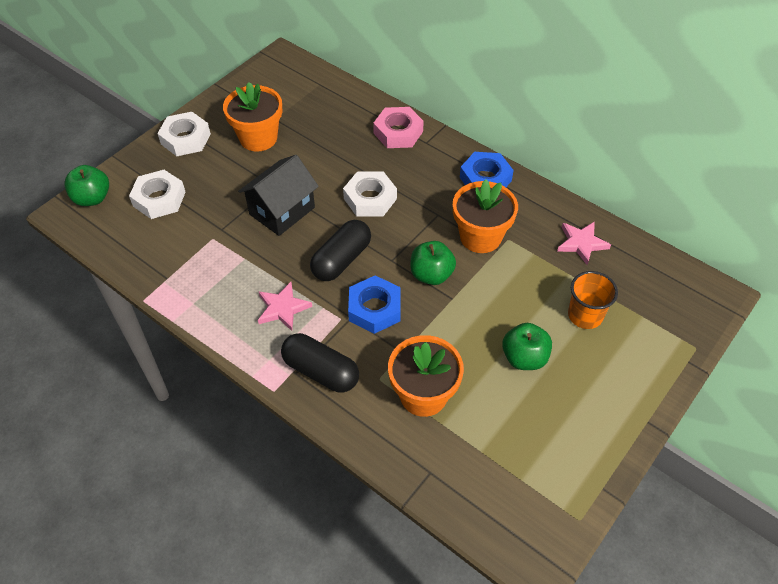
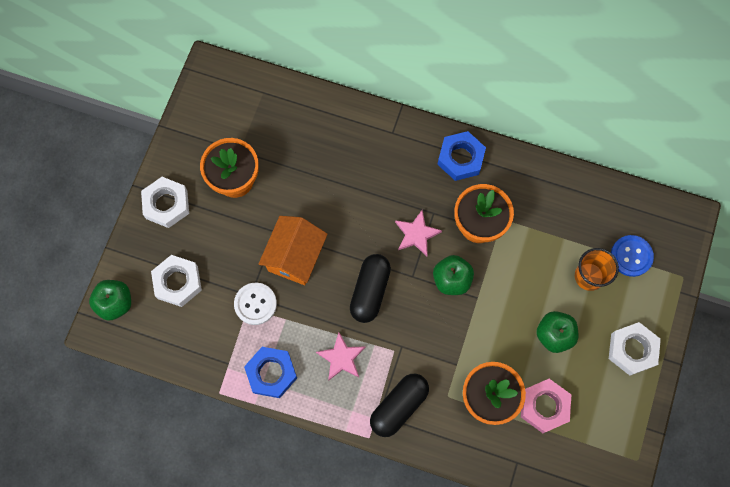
camera: 20 degrees left, 20 degrees up
(222, 237) = (255, 304): none -> white button
(282, 211) = (295, 257): black house -> orange house
(321, 371) = (398, 406): black capsule -> black capsule turned 60 degrees counterclockwise
(370, 199) = (367, 216): white nut -> white nut (632, 350)
(374, 309) = (418, 331): blue nut -> blue nut (271, 373)
(398, 132) = (362, 129): pink nut -> pink nut (544, 406)
(581, 243) = (565, 202): pink star -> pink star (416, 234)
(640, 311) = (631, 256): none -> blue button

